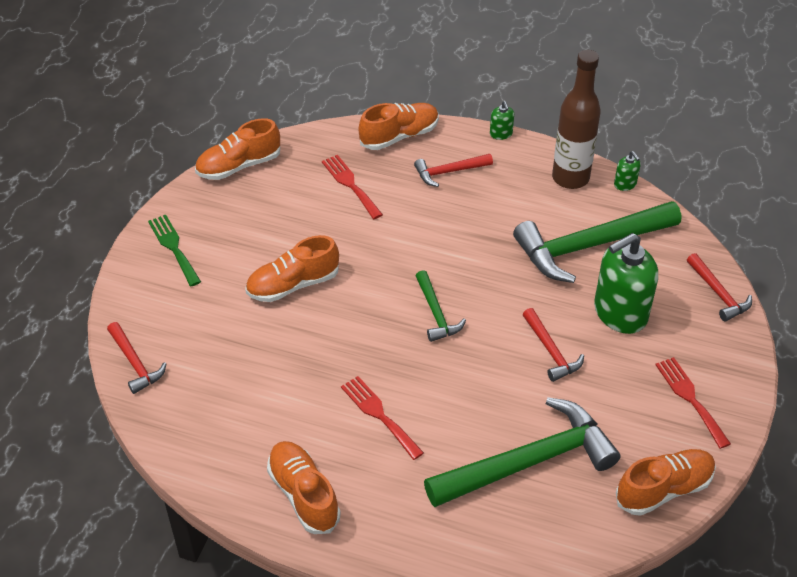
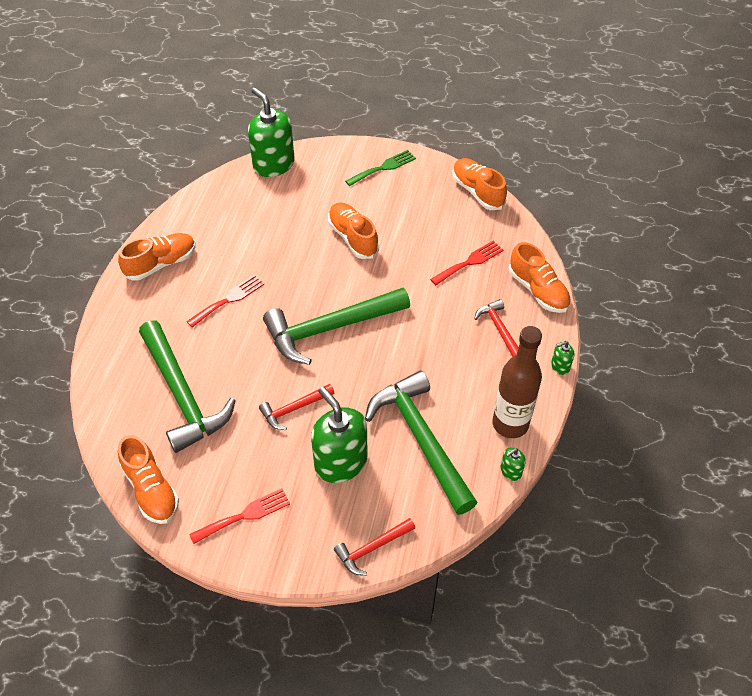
camera: 85 degrees right, 5 degrees up
(135, 363) = (273, 164): red hammer -> green soap dispenser
(436, 313) = (331, 328): green hammer -> green hammer, size x2.05

